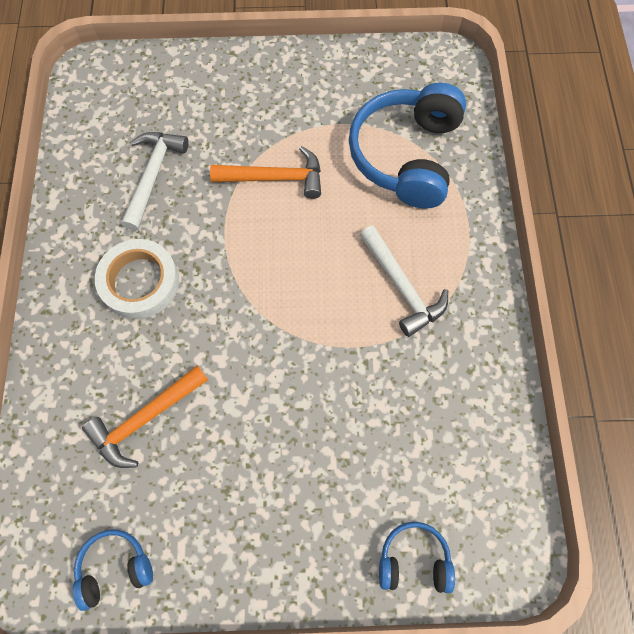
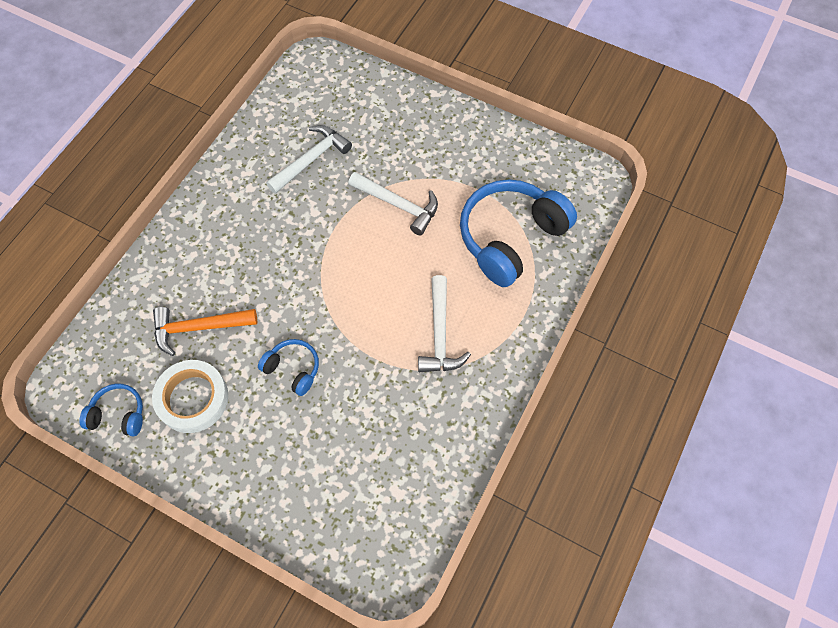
camera: 30 degrees right, 5 degrees down
(140, 282) = (254, 231): white tape -> white tape (192, 398)
(275, 178) = (398, 205): orange hammer -> white hammer
(413, 560) = (317, 530): blue headphones -> blue headphones (293, 369)

